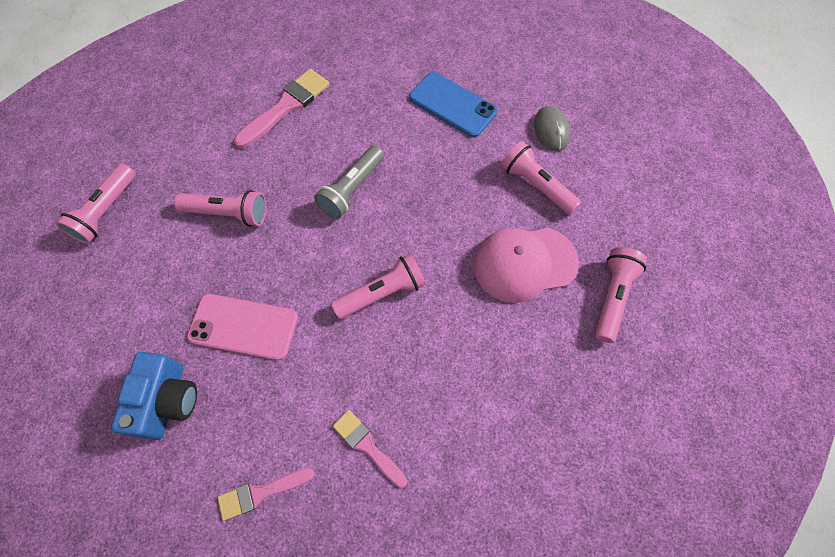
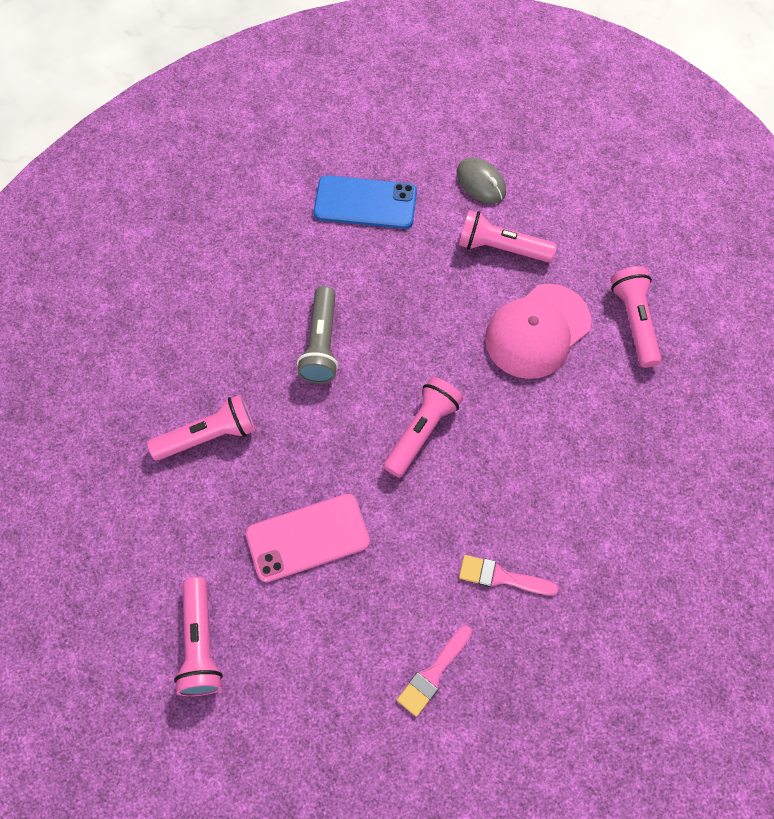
camera: 30 degrees left, 0 degrees up
(106, 211) = (70, 504): pink flashlight -> pink flashlight (200, 643)
(167, 401) = (283, 648): blue camera -> none
(286, 107) = (188, 290): pink brush -> none

